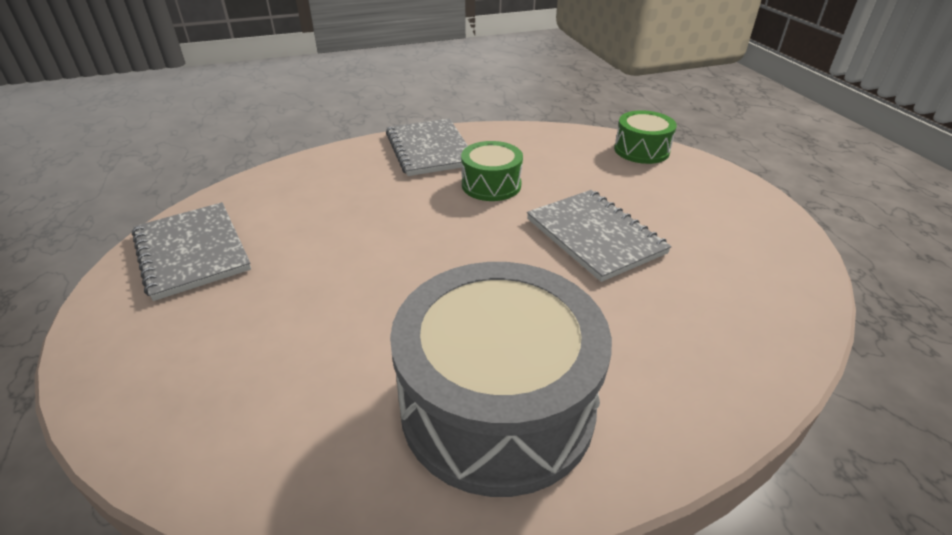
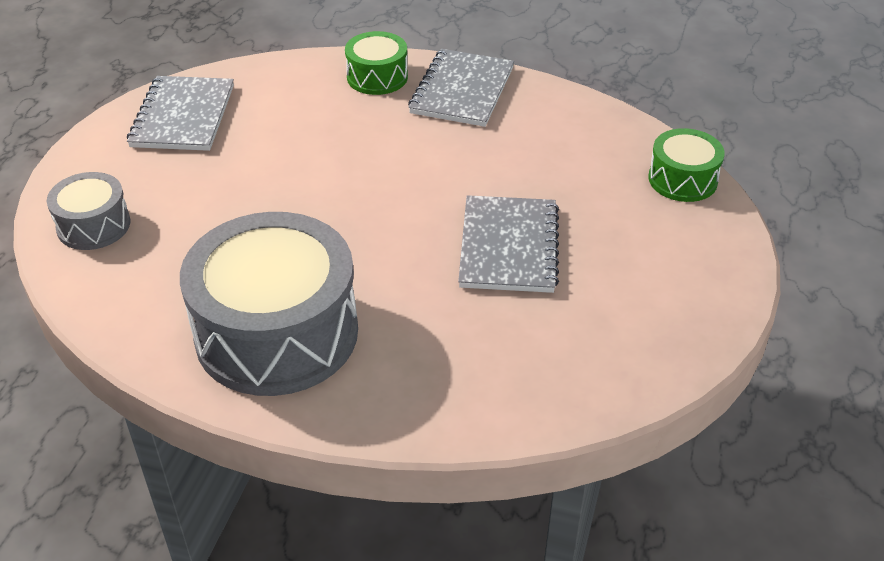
camera: 35 degrees right, 5 degrees up
(175, 399) = (93, 225): none -> grey drum
(491, 185) = (476, 154): green drum -> green drum (377, 77)

